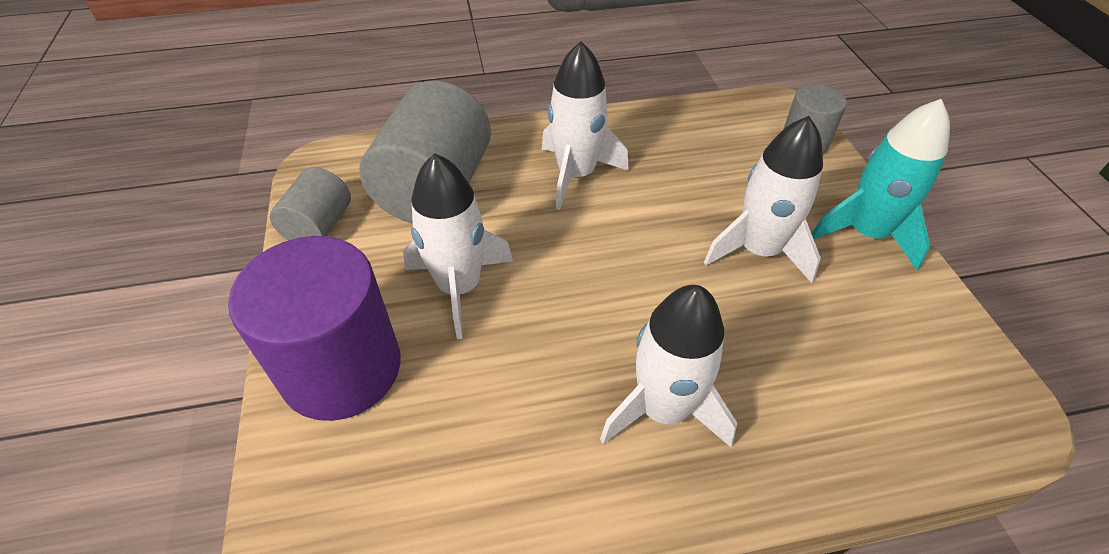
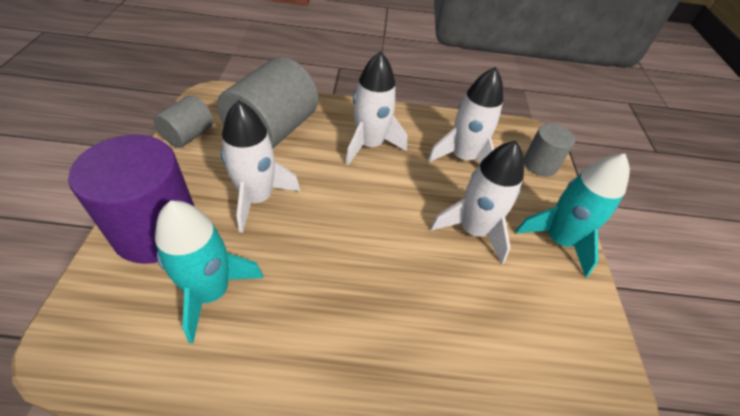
camera: 10 degrees right, 0 degrees up
(458, 428) = (211, 292): none -> turquoise rocket
(663, 409) = (354, 321): white rocket -> white rocket (462, 158)

